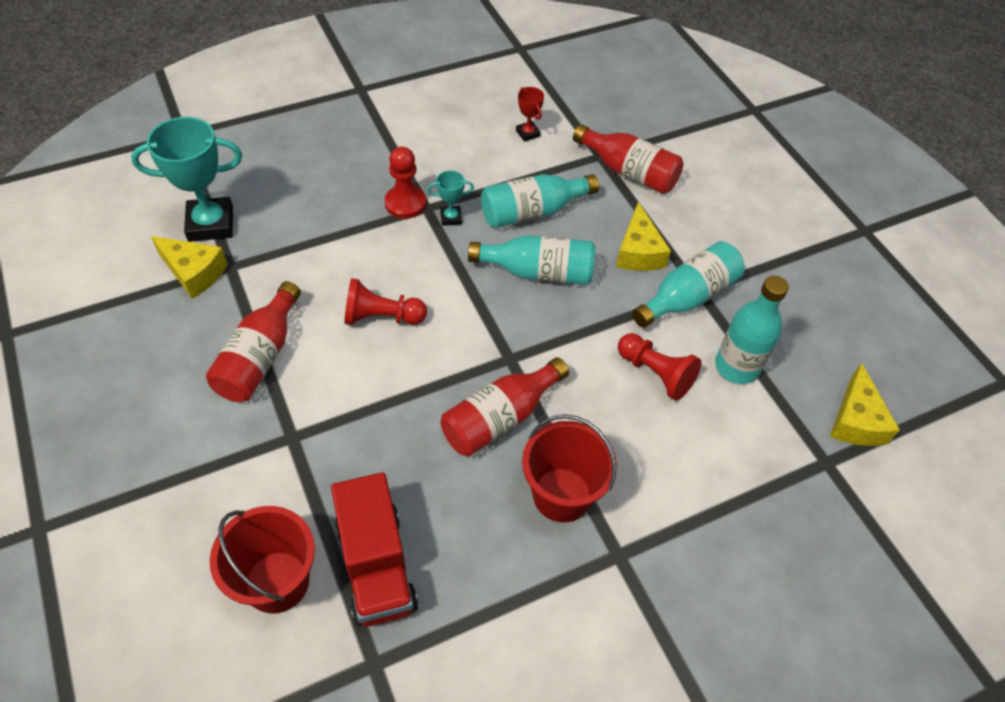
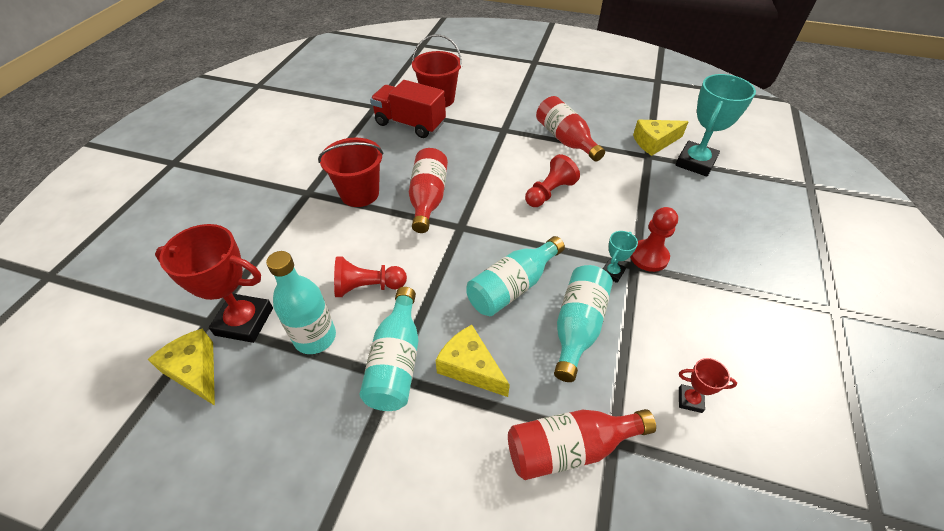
camera: 135 degrees right, 5 degrees down
(790, 434) = (244, 321): none -> red trophy

